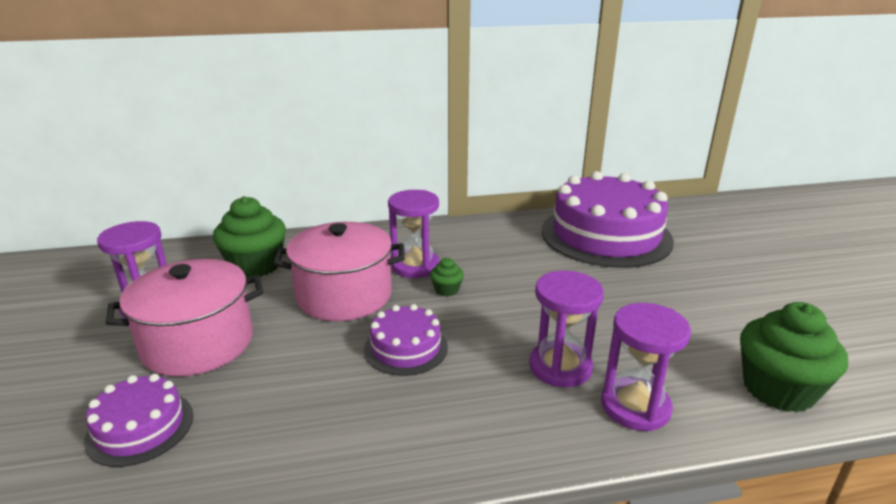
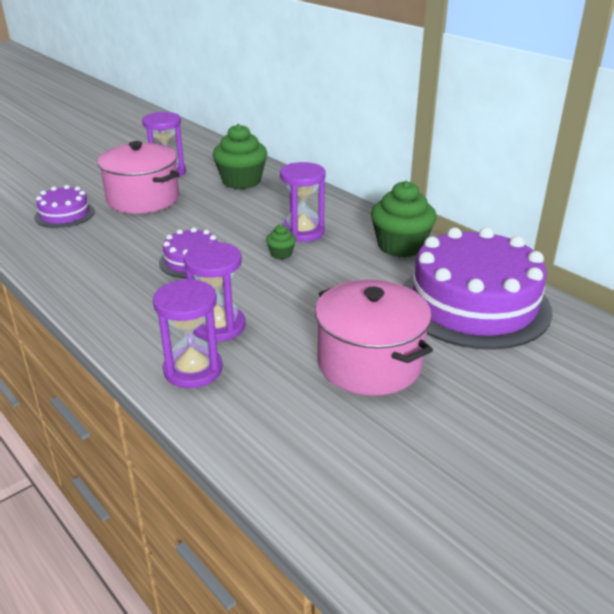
camera: 60 degrees right, 5 degrees up
(344, 295) = (234, 221): pink pot -> pink pot (369, 363)
(778, 389) = (275, 446): green cupcake -> green cupcake (400, 246)

